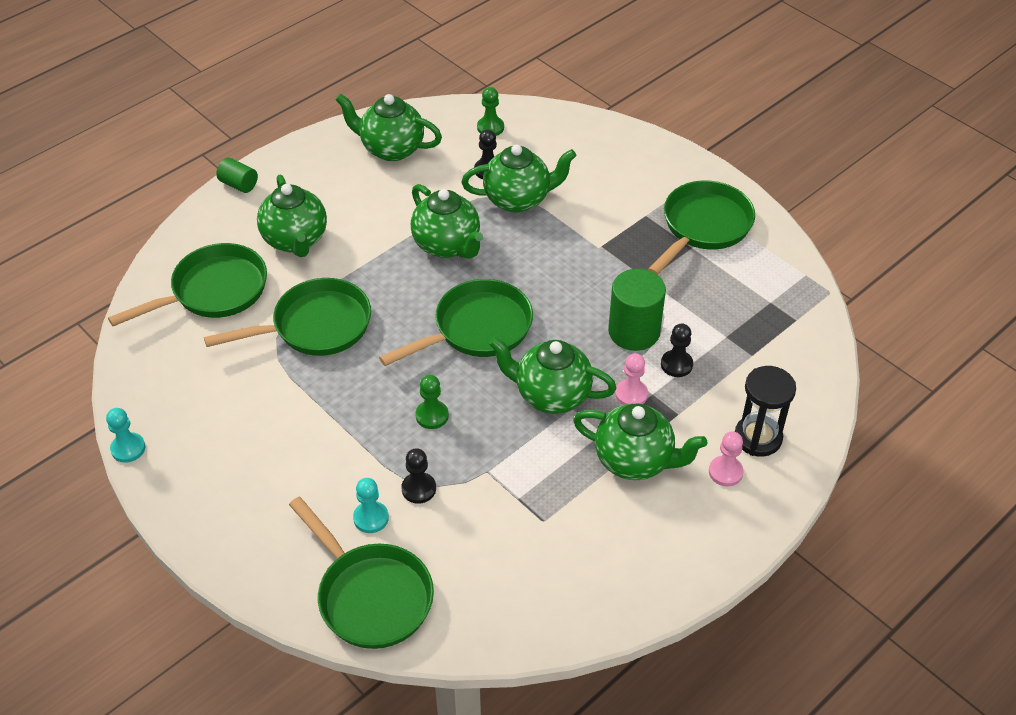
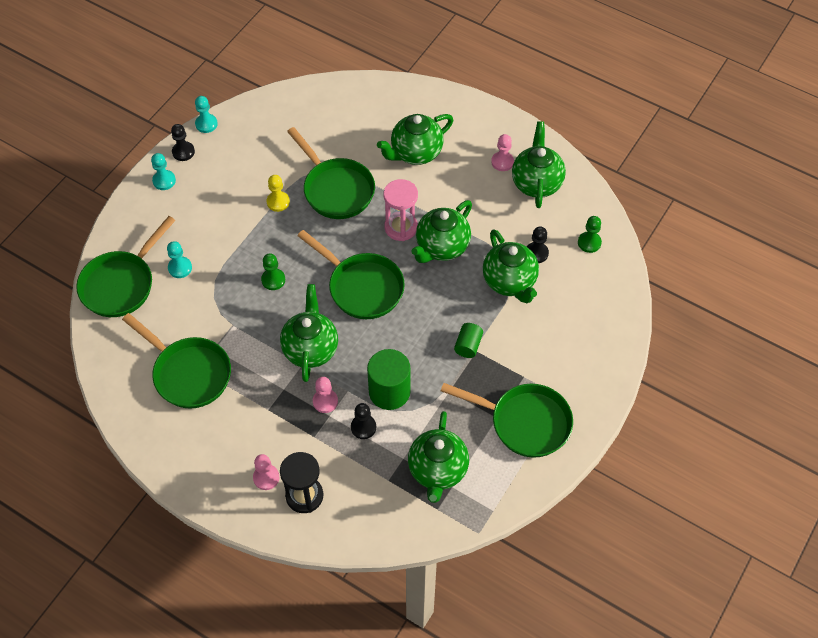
camera: 75 degrees right, 10 degrees up
(206, 515) = (164, 181): none -> turquoise pawn
(214, 291) = (351, 122): green pan -> green pan (188, 373)
(239, 184) = (461, 102): green cylinder -> green cylinder (468, 345)
(307, 389) = (278, 202): none -> yellow pawn
(348, 169) = (502, 162): none -> pink pawn
(402, 276) = (401, 227): none -> pink hourglass
(419, 489) = (209, 288): black pawn -> black pawn (183, 152)
(635, 460) = (263, 415): green teapot -> green teapot (437, 470)

